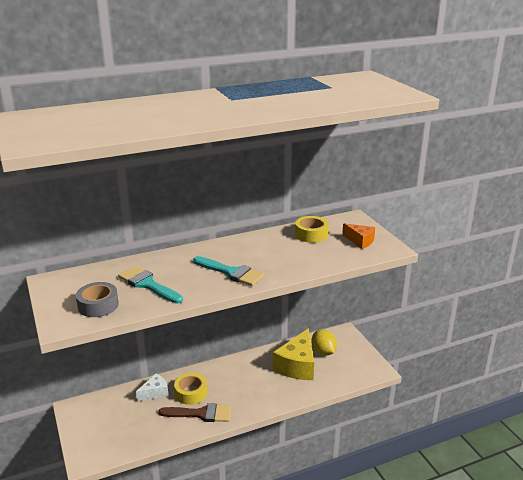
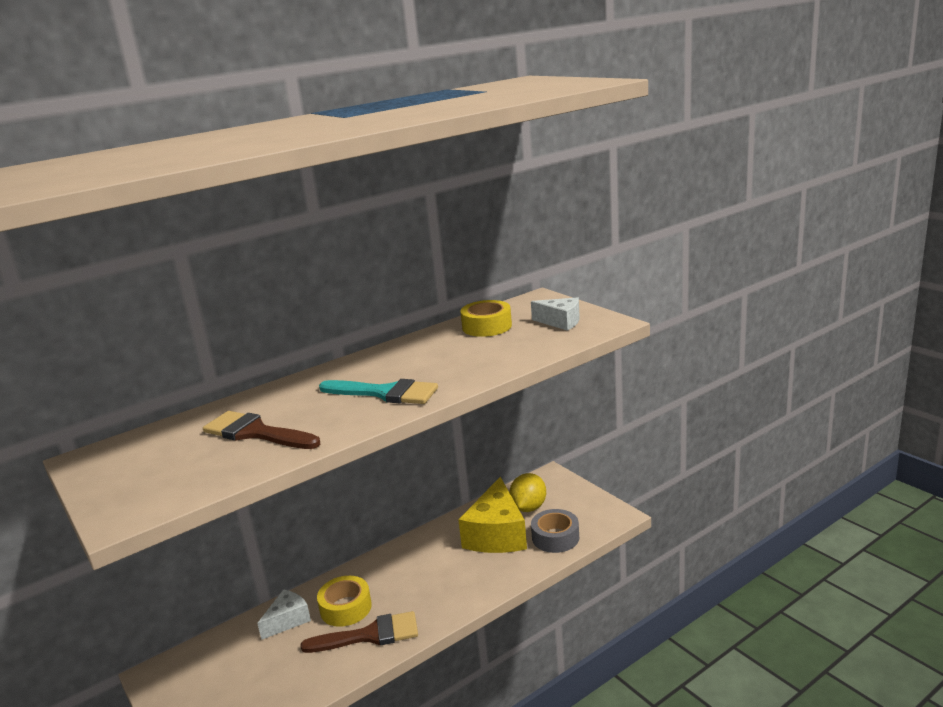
camera: 10 degrees left, 5 degrees down
(98, 305) = (179, 476): grey tape -> grey tape (555, 537)
(148, 284) = (256, 433): turquoise brush -> brown brush
(323, 352) = (528, 507): yellow lemon -> yellow lemon turned 60 degrees clockwise
(360, 241) = (561, 322): orange cheese -> white cheese

